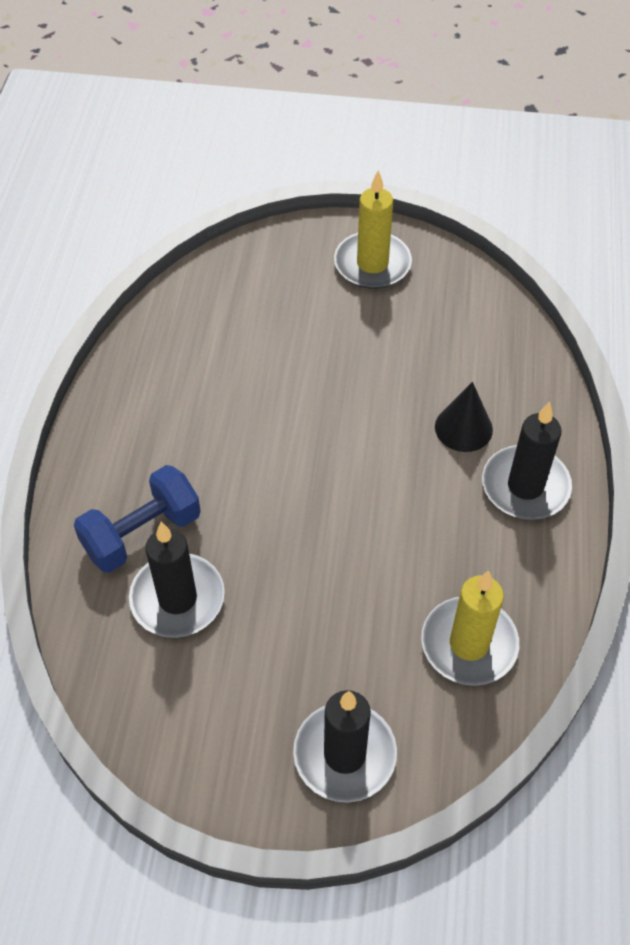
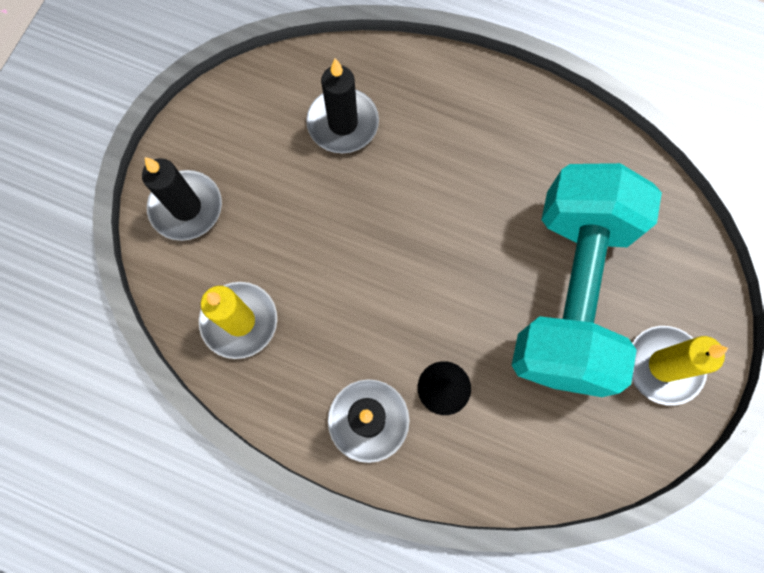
camera: 105 degrees right, 20 degrees up
(142, 534) = (406, 109): blue dumbbell -> none
(325, 343) = (569, 293): none -> turquoise dumbbell

